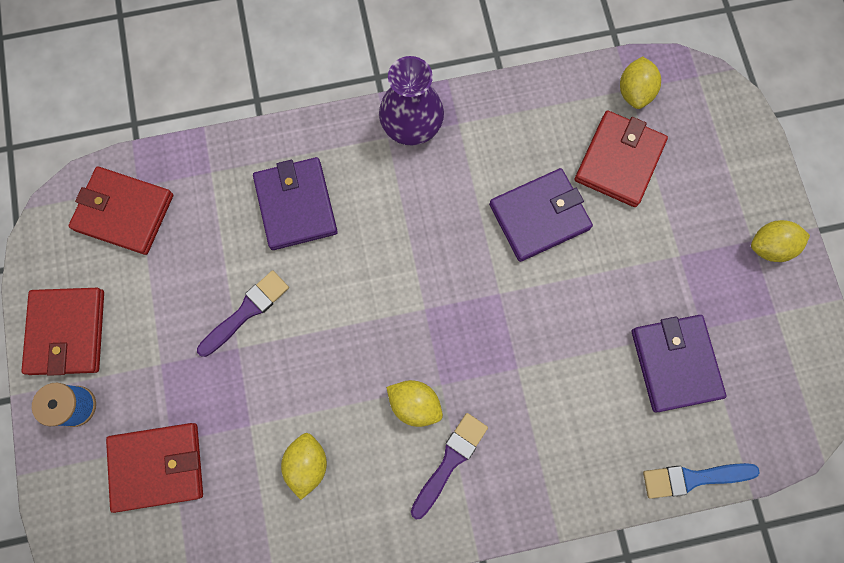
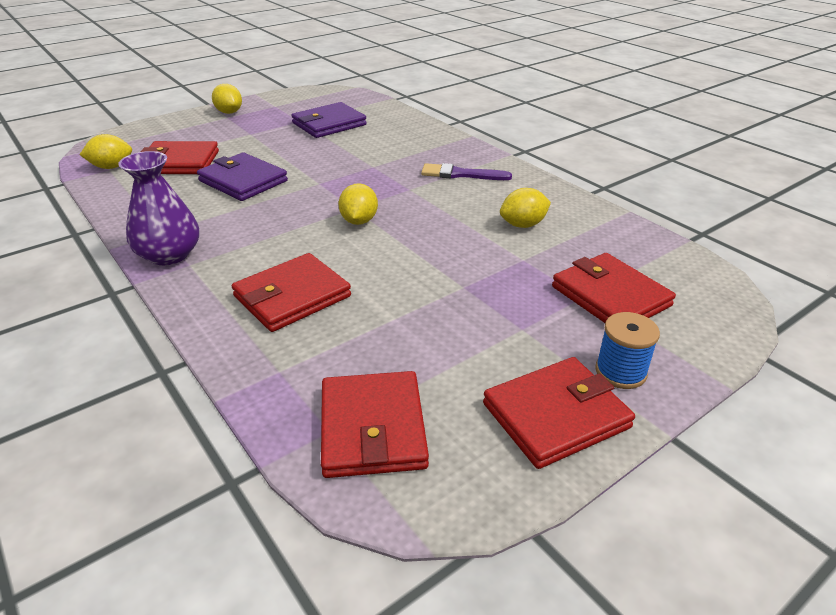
camera: 115 degrees left, 40 degrees down
(246, 311) = (424, 292): purple brush -> none
(296, 205) = (292, 296): purple wallet -> red wallet
(415, 404) = (433, 195): yellow lemon -> yellow lemon (359, 221)
(693, 478) = (397, 110): blue brush -> none

